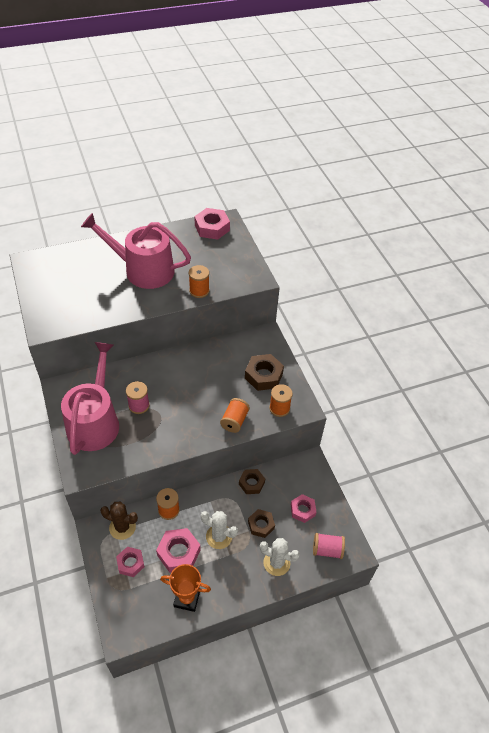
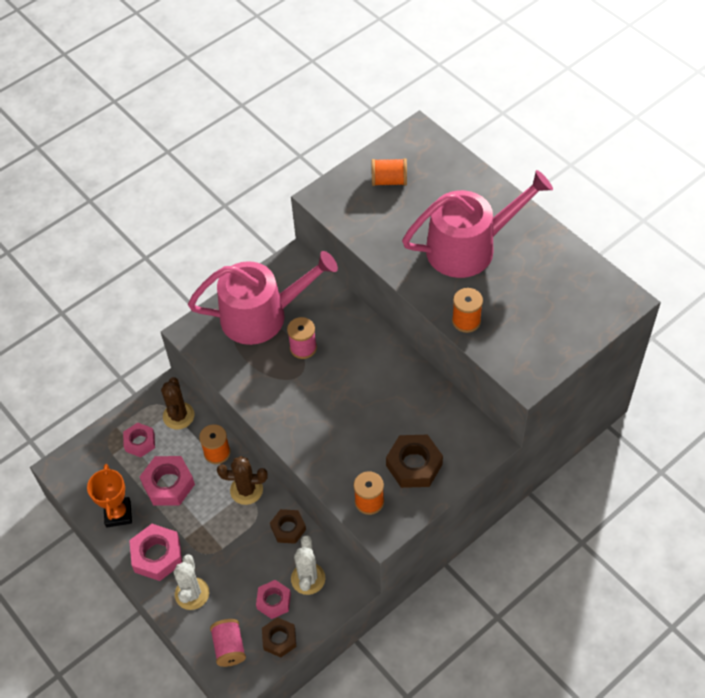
camera: 75 degrees right, 5 degrees up
(143, 270) = (469, 247): pink watering can -> pink watering can turned 75 degrees clockwise
(209, 500) = (246, 490): none -> brown cactus
(212, 228) = (597, 289): pink nut -> pink nut (157, 555)
(219, 536) = (203, 518): white cactus -> white cactus (308, 578)
(234, 421) = (326, 457): orange spool -> orange spool (389, 181)
(261, 525) = (235, 559): brown nut -> brown nut (279, 639)

